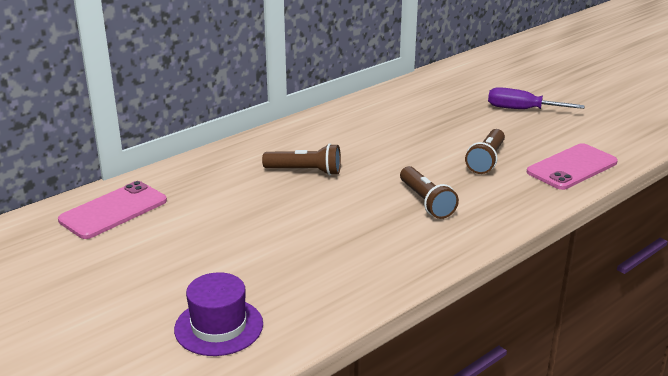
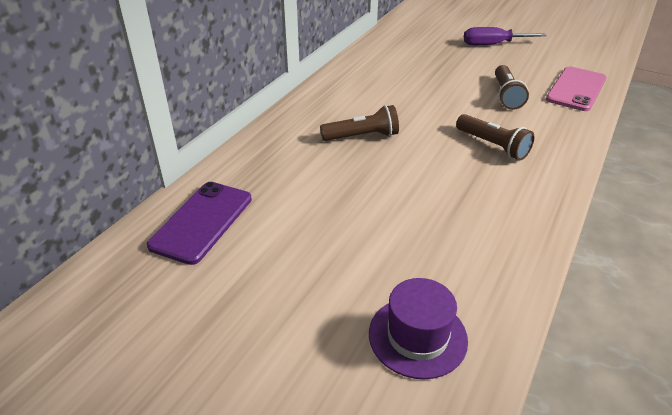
camera: 20 degrees left, 10 degrees up
(113, 210) = (202, 222): pink phone -> purple phone

